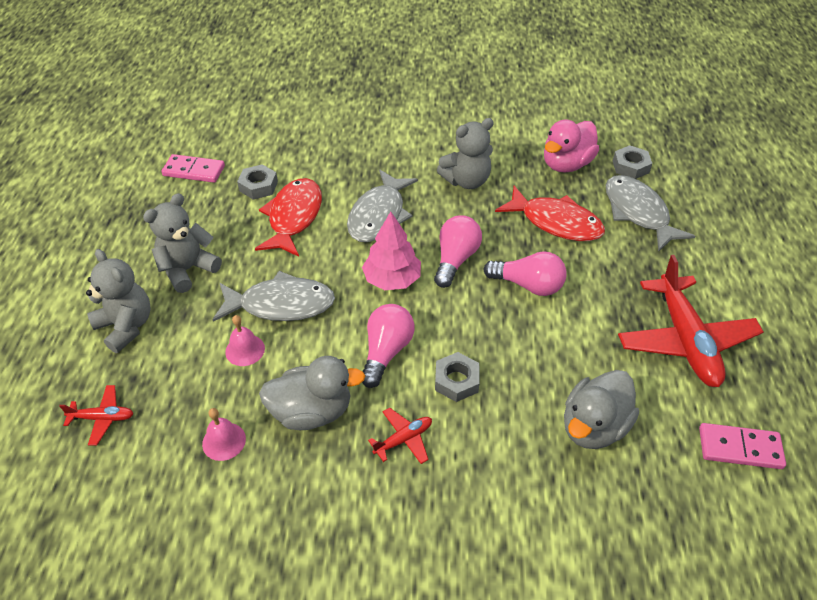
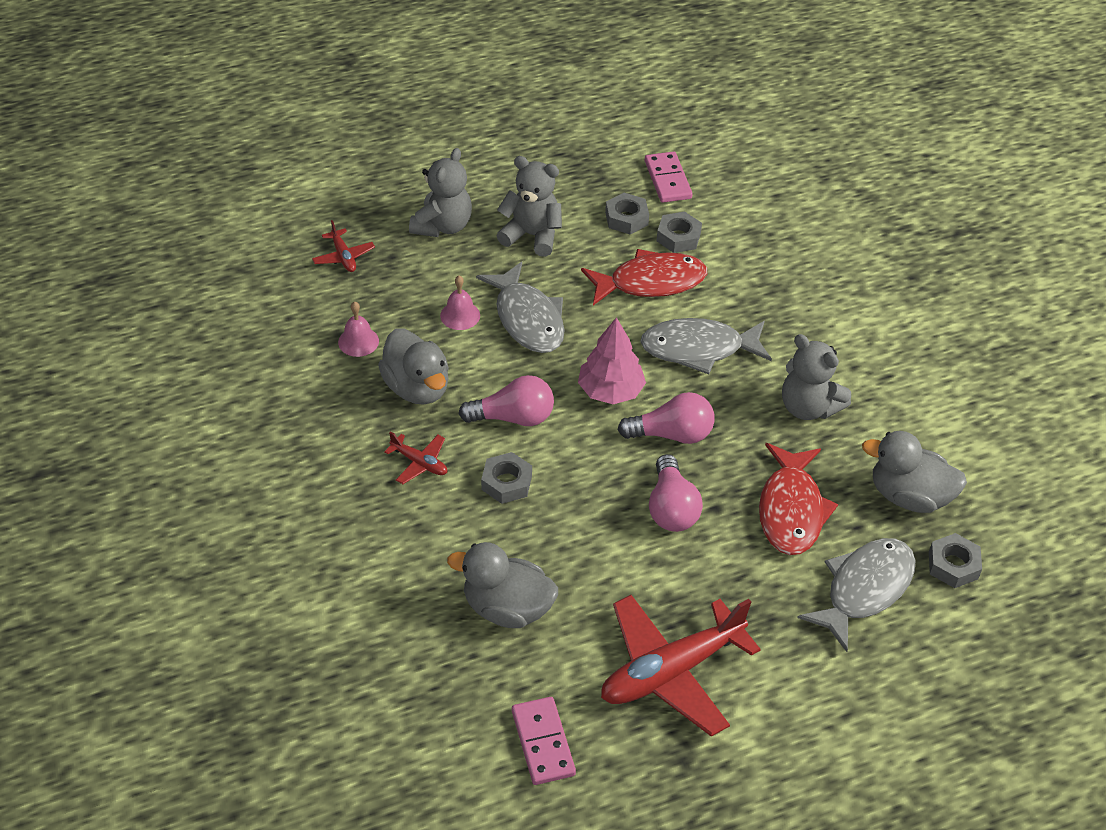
camera: 65 degrees right, 0 degrees up
(216, 207) = (626, 218): none -> grey nut
(566, 164) = (909, 496): pink duck -> grey duck

